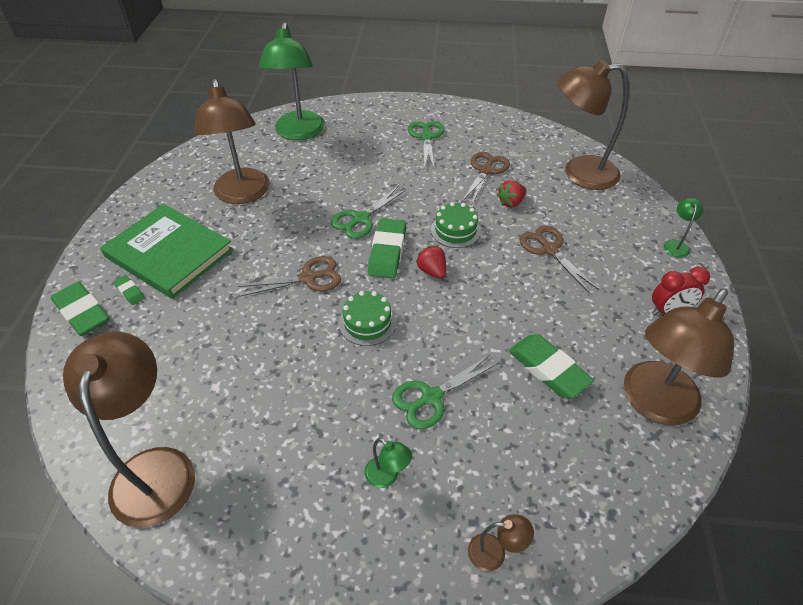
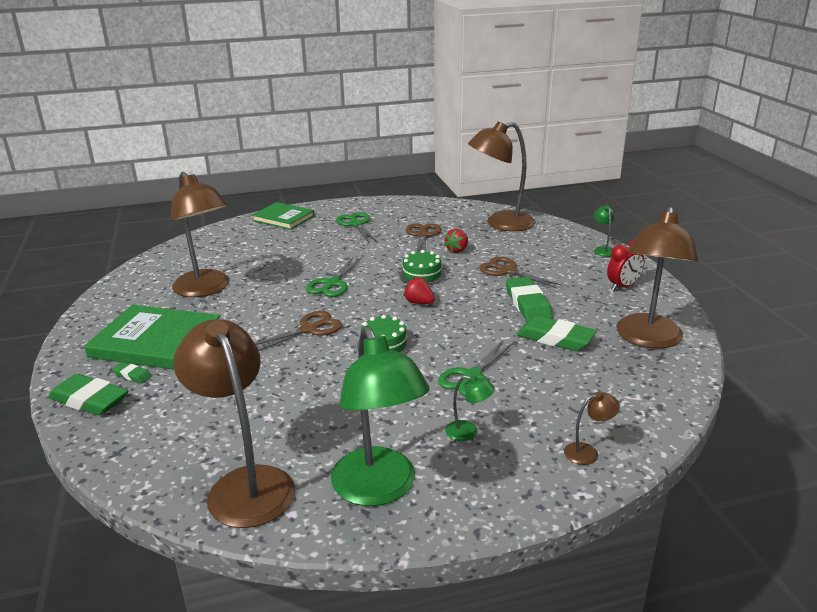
camera: 20 degrees left, 20 degrees down
(299, 133) = (234, 241): green lamp -> green lamp (379, 489)
(360, 111) = (283, 218): none -> green book
(387, 252) = (371, 299): green eraser -> green eraser (527, 304)

